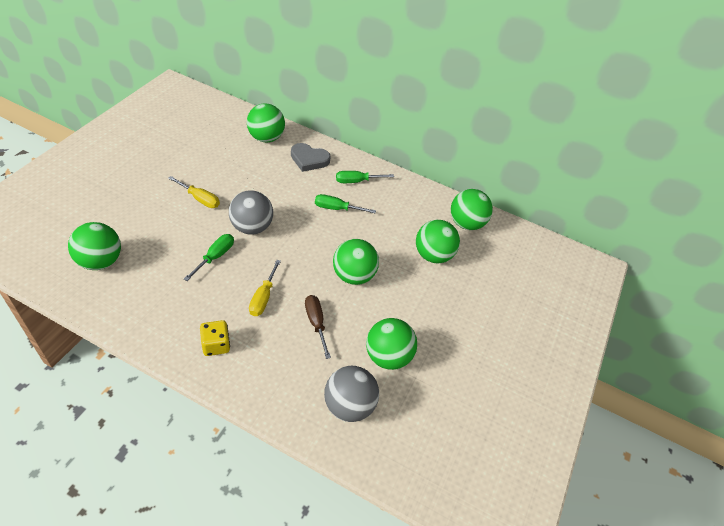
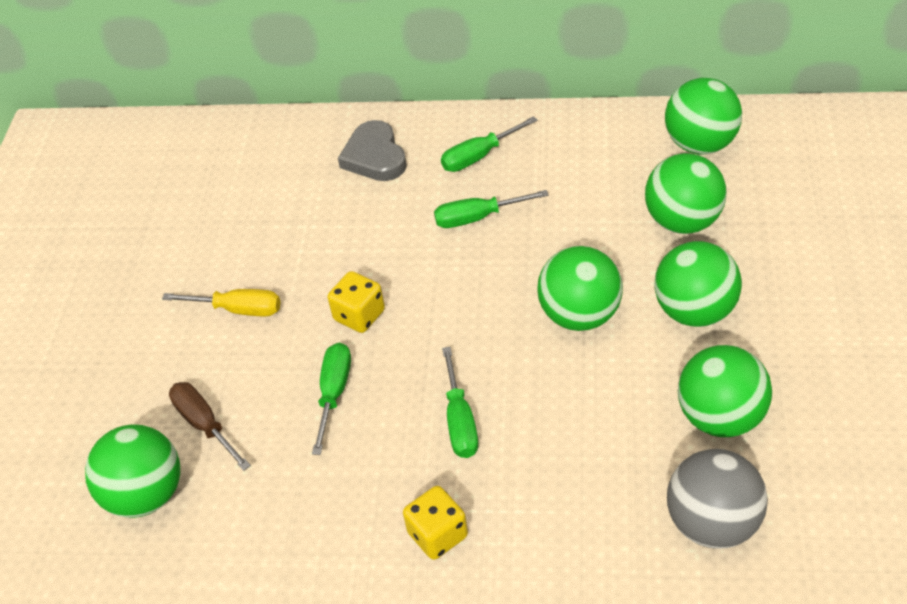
camera: 10 degrees left, 0 degrees up
(251, 227) = (359, 315): grey ball -> yellow dice
(263, 297) = (460, 420): yellow screwdriver -> green screwdriver
(266, 138) = (276, 153): green ball -> green ball (694, 311)
(309, 159) = (375, 156): grey heart -> grey heart turned 75 degrees clockwise
(316, 323) = (573, 420): brown screwdriver -> brown screwdriver (205, 425)

